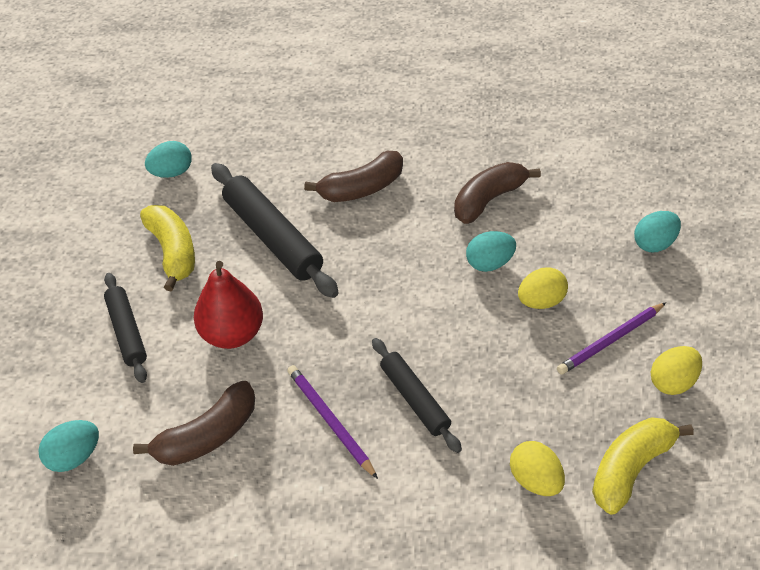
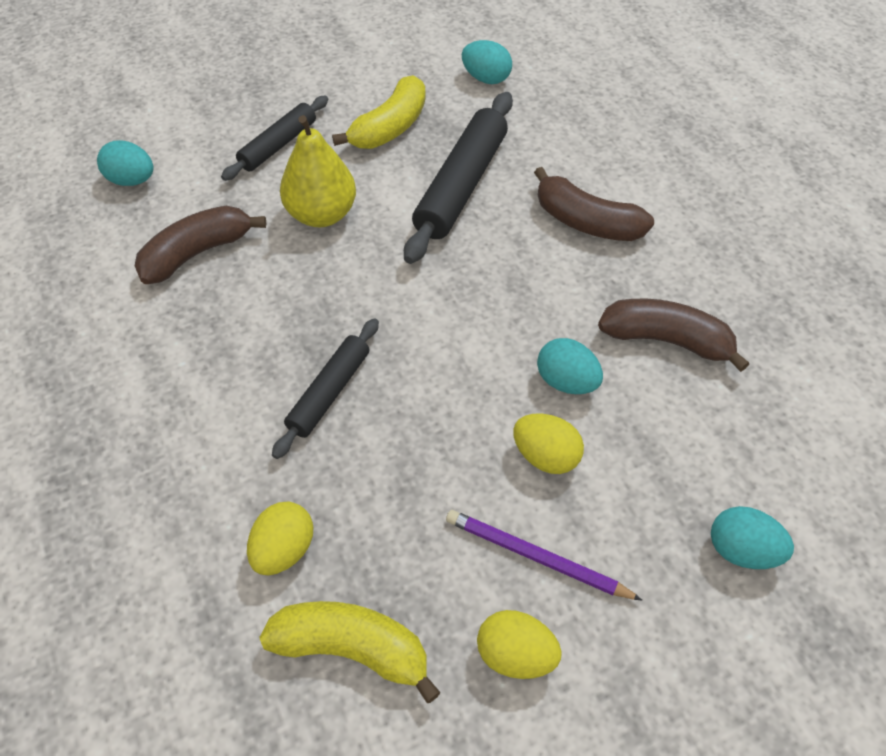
camera: 60 degrees right, 5 degrees up
(207, 435) = (197, 253): brown banana -> brown banana turned 120 degrees clockwise
(232, 333) = (321, 214): red pear -> yellow pear
(330, 421) = (262, 335): purple pencil -> none

